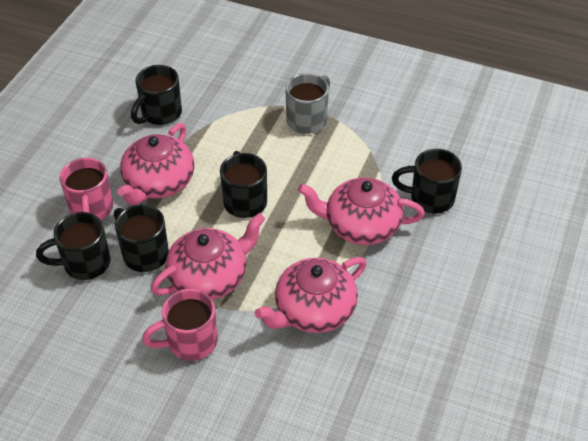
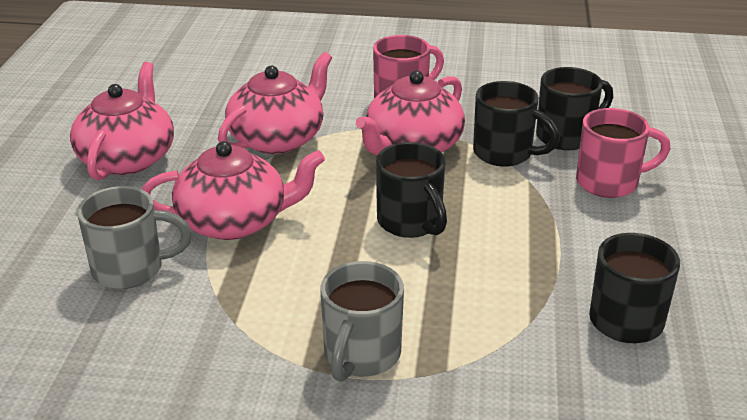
camera: 165 degrees right, 15 degrees down
(91, 209) = (609, 182): pink mug -> pink mug turned 105 degrees clockwise
(158, 182) = (547, 224): pink teapot -> pink teapot (128, 158)
(430, 198) = (131, 269): black mug -> grey mug

